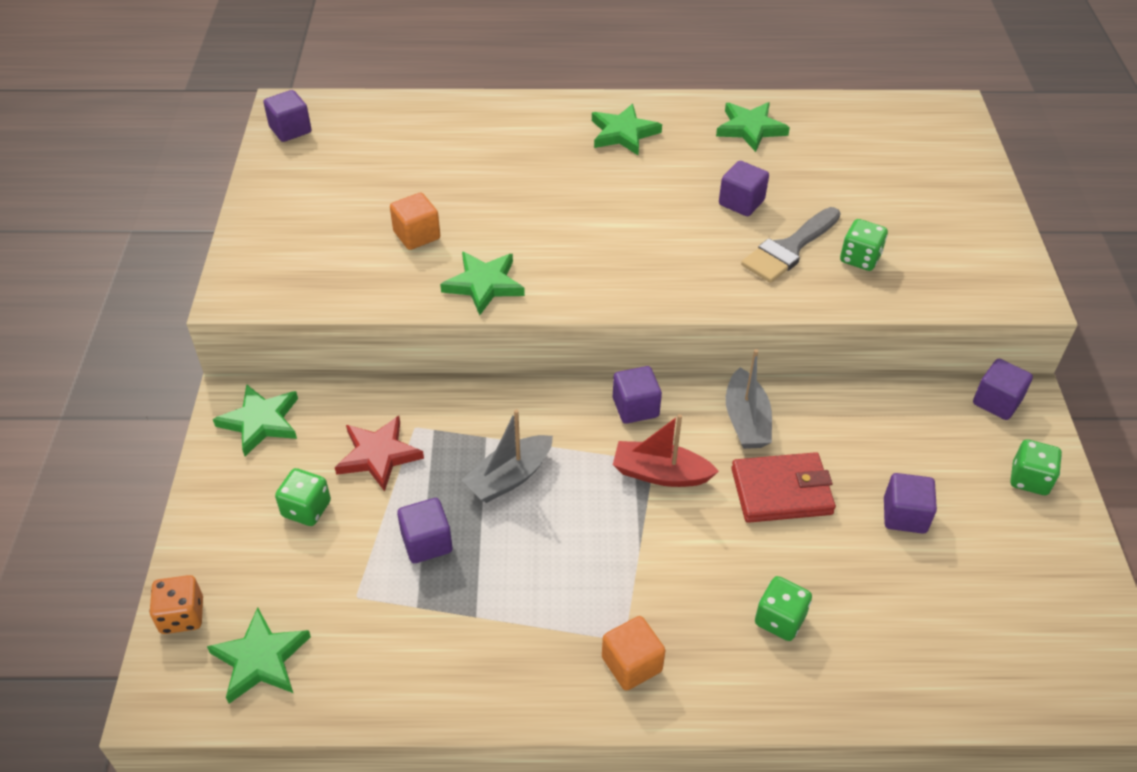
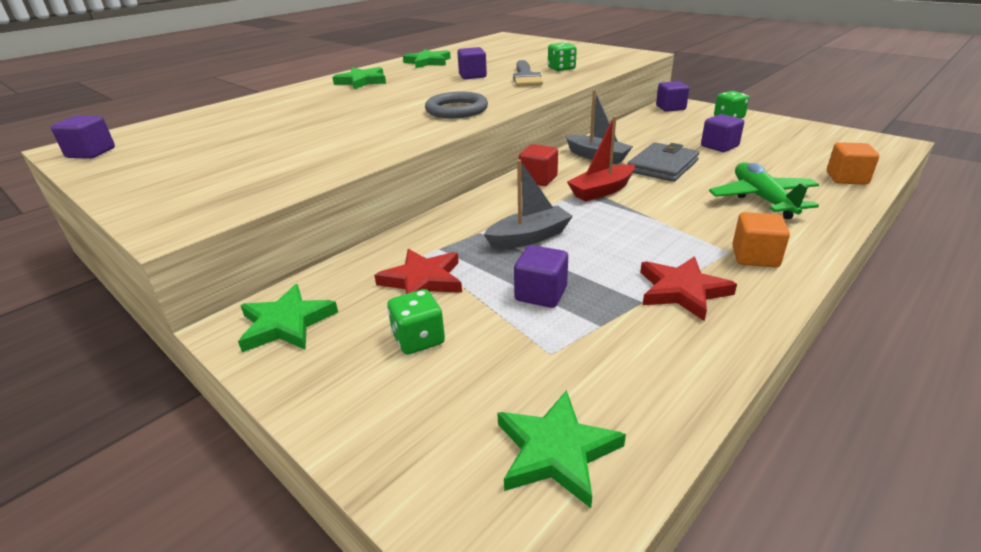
camera: 45 degrees left, 15 degrees down
(182, 616) = (427, 490): orange dice -> none
(417, 235) = (296, 147): orange cube -> orange cube (846, 178)
(484, 284) = (387, 142): green star -> none
(509, 477) = (529, 237): grey boat -> grey boat turned 120 degrees counterclockwise
(517, 635) = (682, 291): none -> red star
(617, 269) = (456, 110): none -> grey ring
(635, 407) = (538, 179): purple cube -> red cube
(779, 619) = (762, 199): green dice -> green plane
(781, 491) = (662, 166): red wallet -> grey wallet

